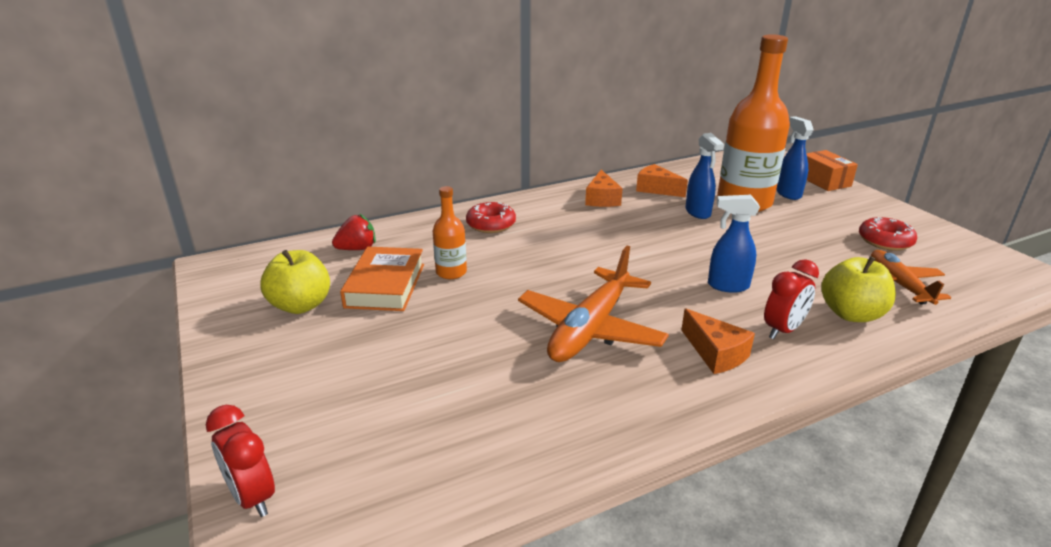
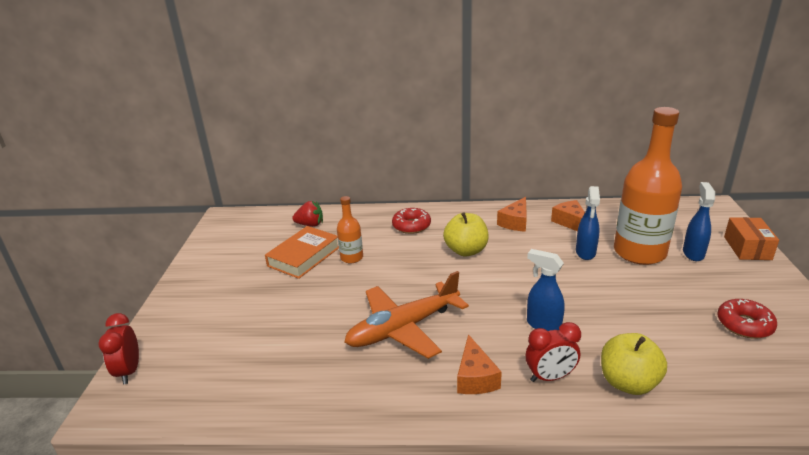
camera: 30 degrees right, 0 degrees up
(301, 305) = (246, 258): yellow apple -> yellow apple (466, 251)
(898, 284) = (708, 370): orange plane -> none

